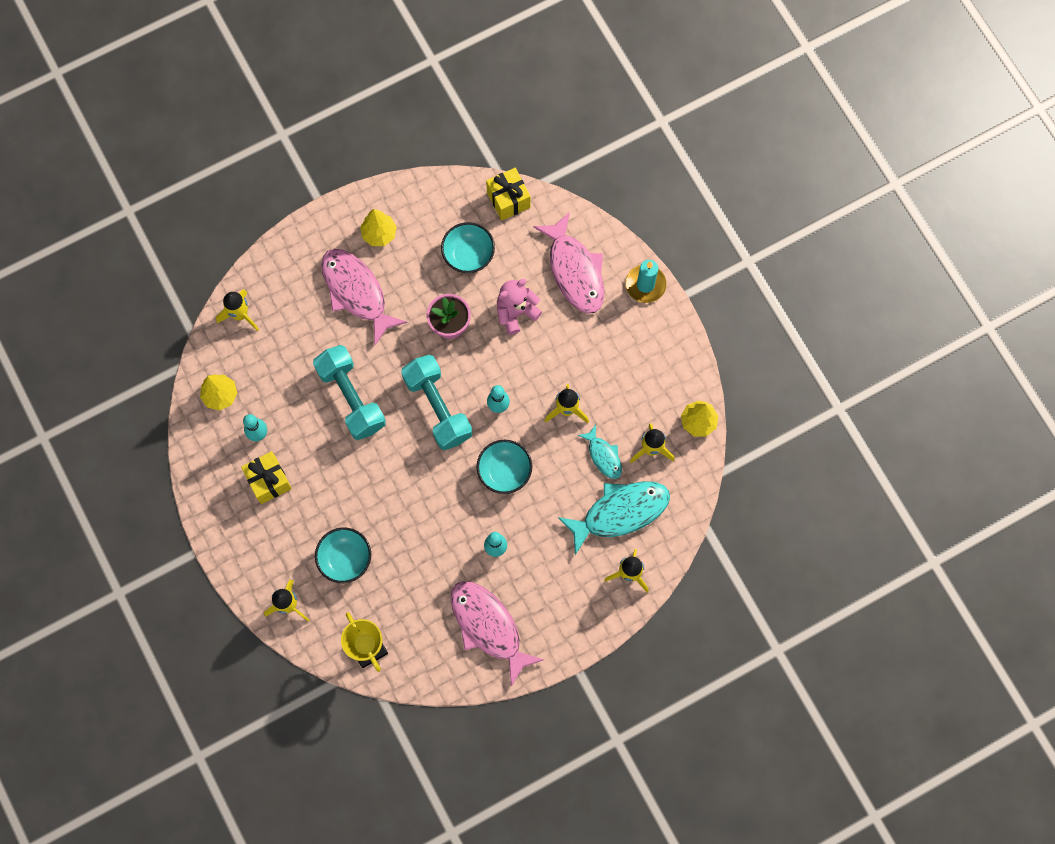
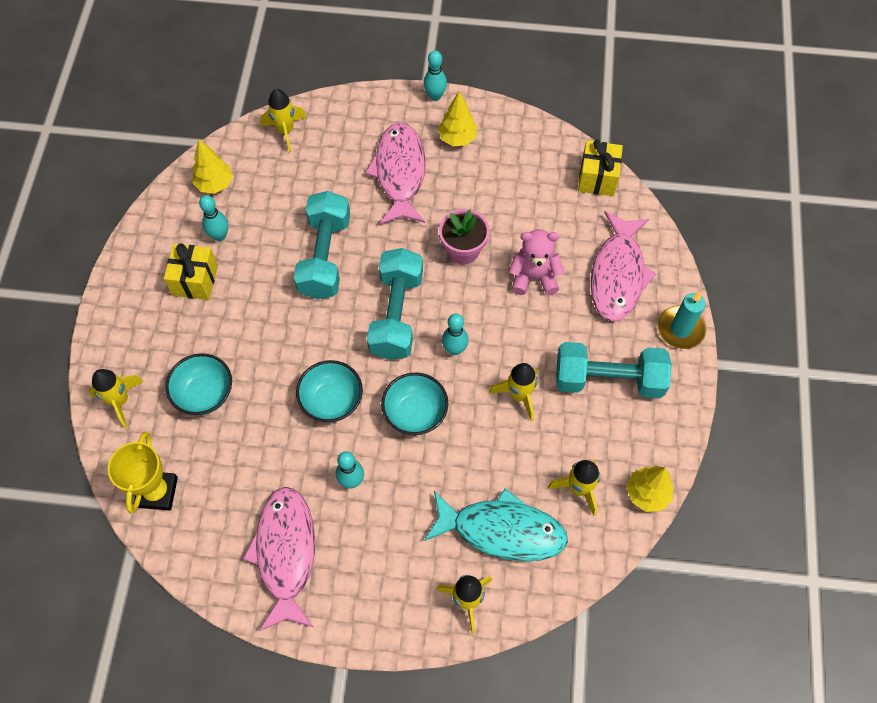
camera: 35 degrees right, 10 degrees down
(335, 208) = (435, 96): none -> turquoise bowling pin
(468, 255) = (525, 202): turquoise bowl -> turquoise bowl (332, 401)
(603, 456) = (524, 463): turquoise fish -> none
(620, 357) = (608, 379): none -> turquoise dumbbell

